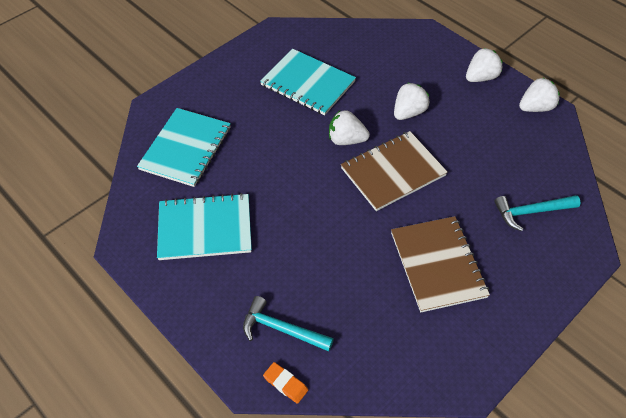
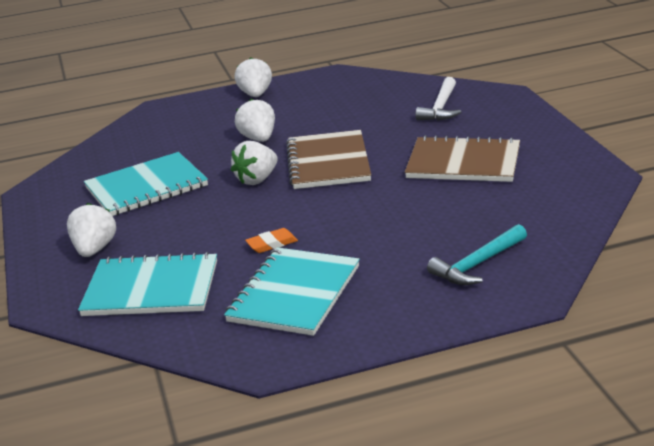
camera: 60 degrees left, 25 degrees down
(186, 148) = (151, 289): turquoise notebook -> turquoise notebook turned 45 degrees counterclockwise
(285, 384) = (548, 274): orange eraser -> orange eraser (272, 244)
(531, 212) = (440, 107): turquoise hammer -> white hammer
(535, 107) = (322, 79): white strawberry -> white strawberry (94, 249)

